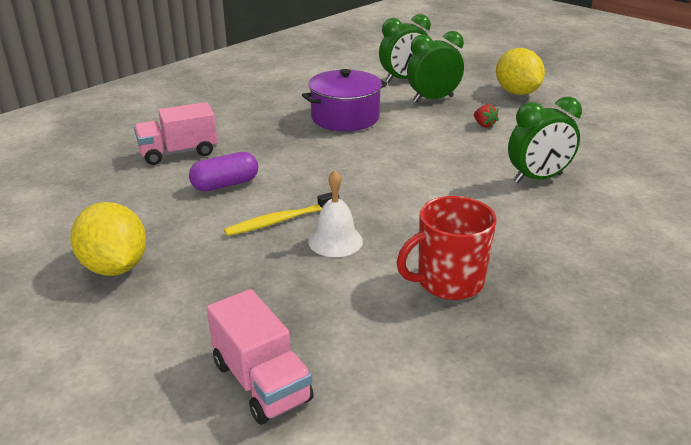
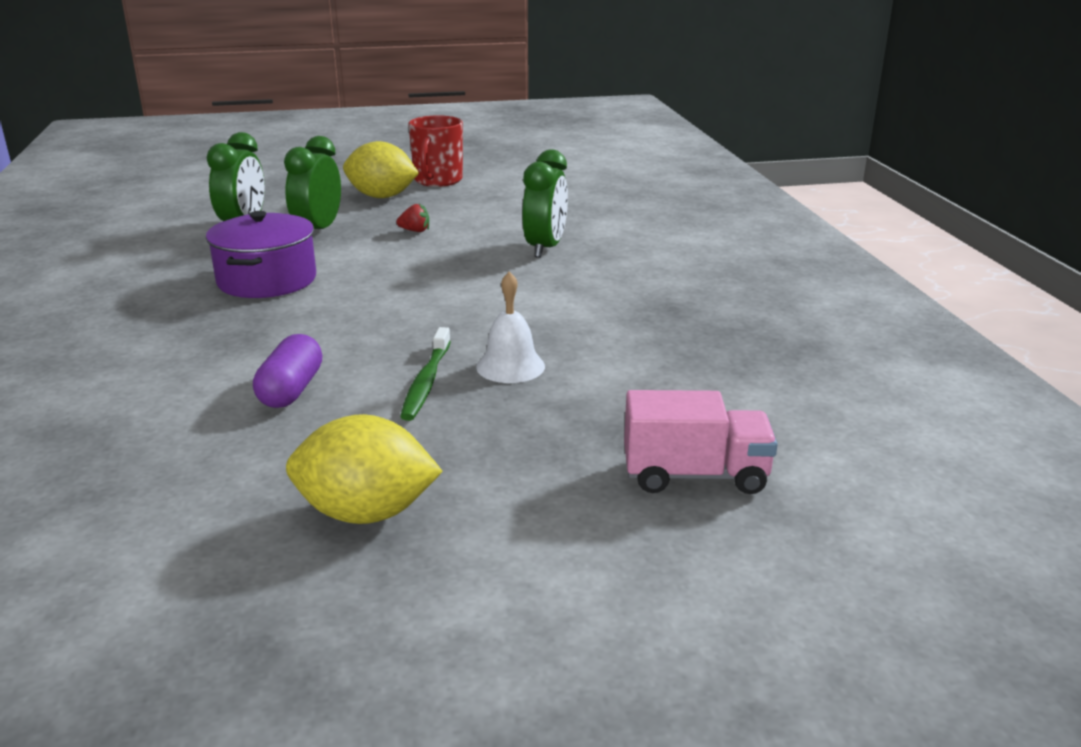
camera: 55 degrees left, 5 degrees down
(178, 153) = (149, 398): pink truck -> none
(280, 220) = (426, 382): yellow toothbrush -> green toothbrush
(448, 282) = (649, 340): red mug -> red mug (437, 180)

